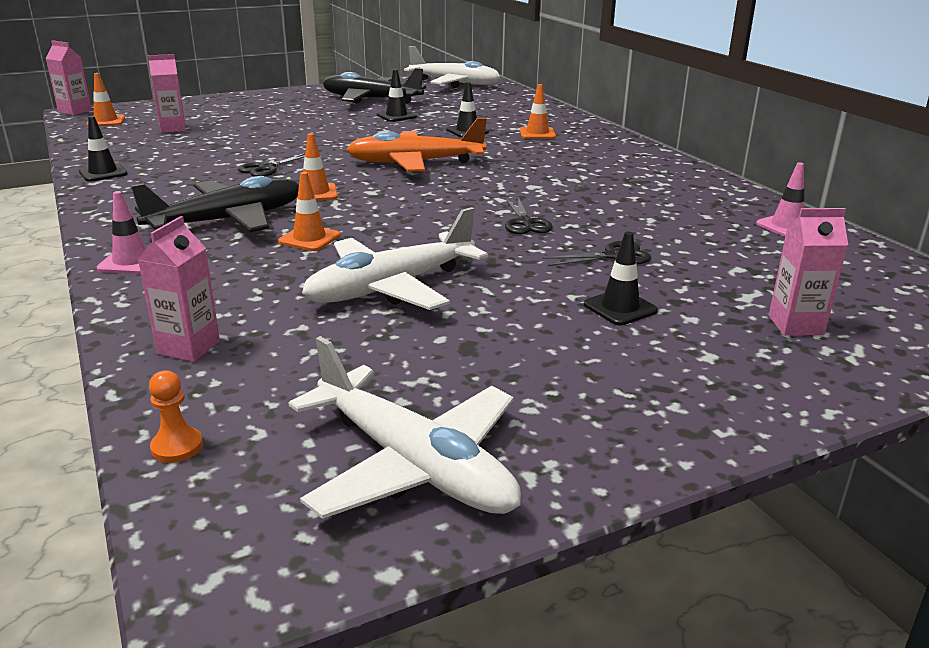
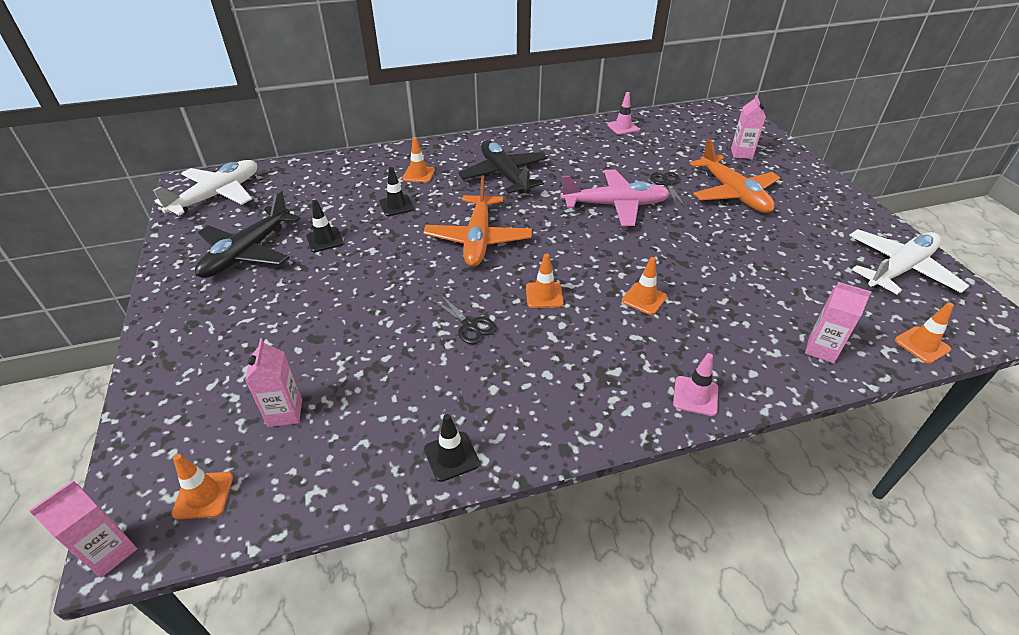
camera: 80 degrees left, 15 degrees up
(177, 447) = (922, 345): orange pawn -> orange traffic cone
(228, 221) = (606, 344): black plane -> black plane (504, 175)
(391, 287) = (721, 265): white plane -> none
(525, 223) = (615, 205): black scissors -> pink plane
(620, 308) = (733, 193): black traffic cone -> orange plane

